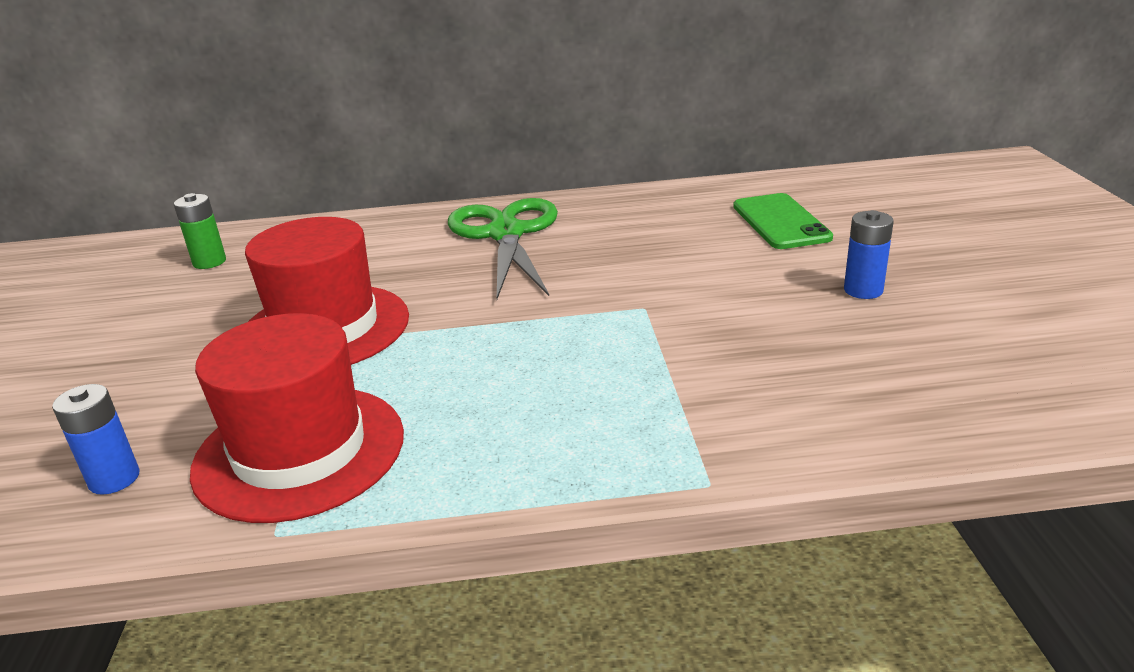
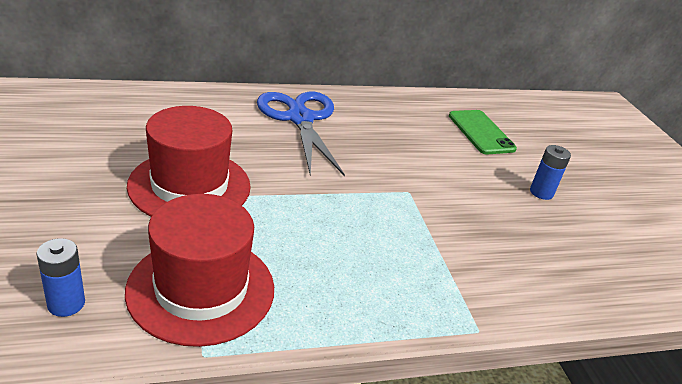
camera: 15 degrees left, 5 degrees up
(209, 262) = (80, 116): green battery -> none
(506, 234) = (300, 118): green scissors -> blue scissors

